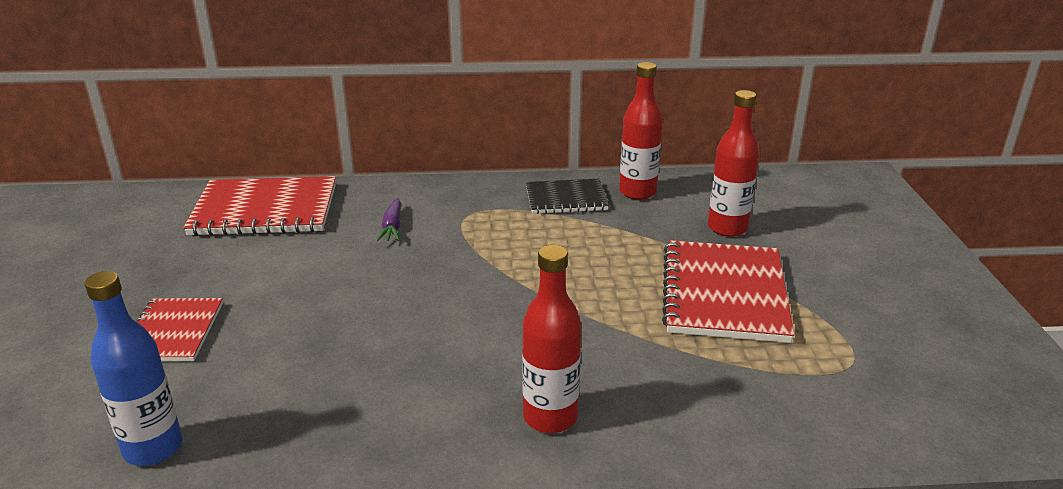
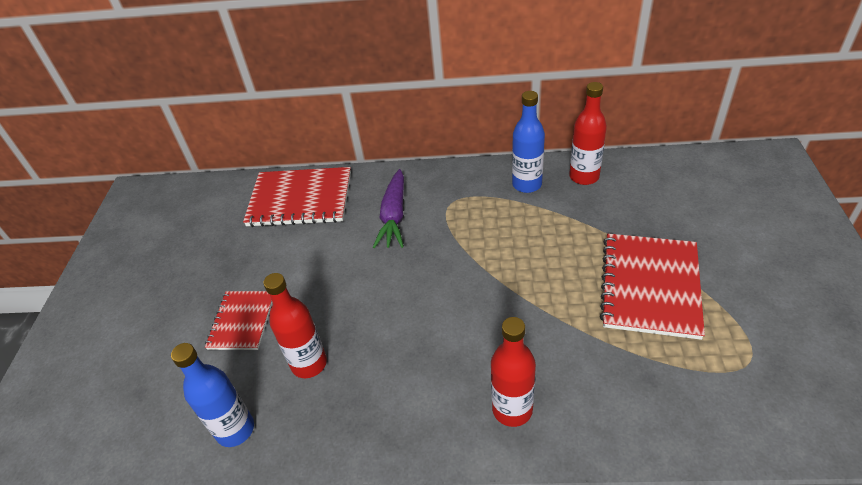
camera: 10 degrees right, 15 degrees up
(392, 227) = (394, 216): purple carrot -> purple carrot, size x1.76
(566, 199) = (527, 184): black notebook -> blue bottle
(727, 228) = (655, 215): red bottle -> red bottle (309, 364)

